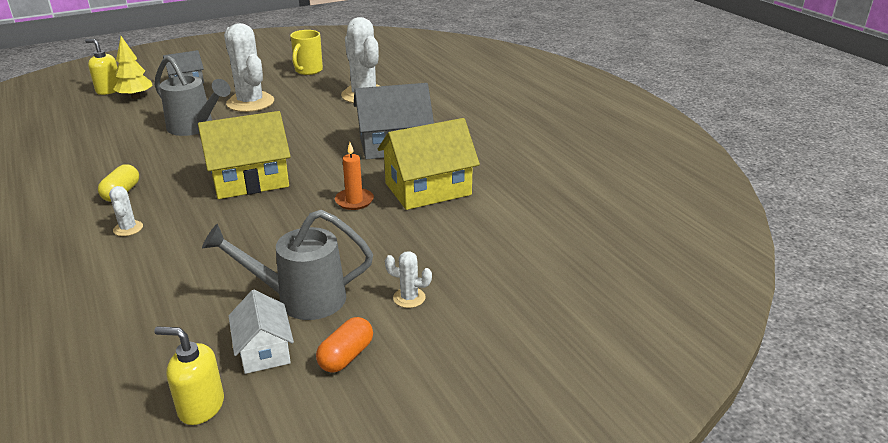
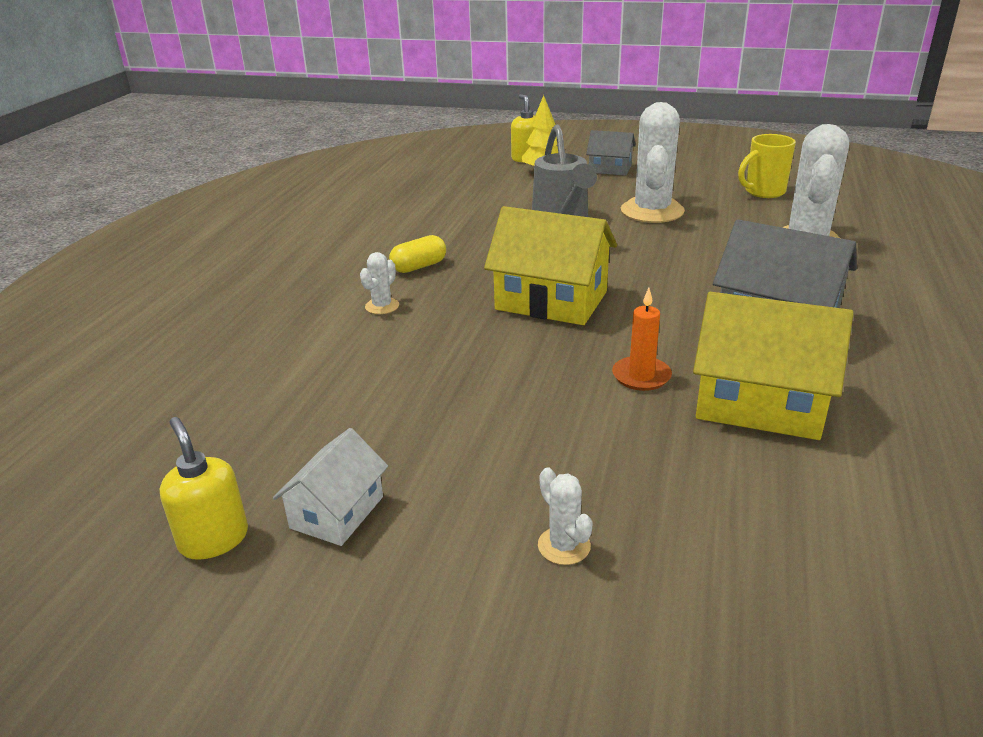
camera: 45 degrees right, 0 degrees up
(301, 299) = (442, 471): grey watering can -> none
(346, 356) = (404, 578): orange capsule -> none

